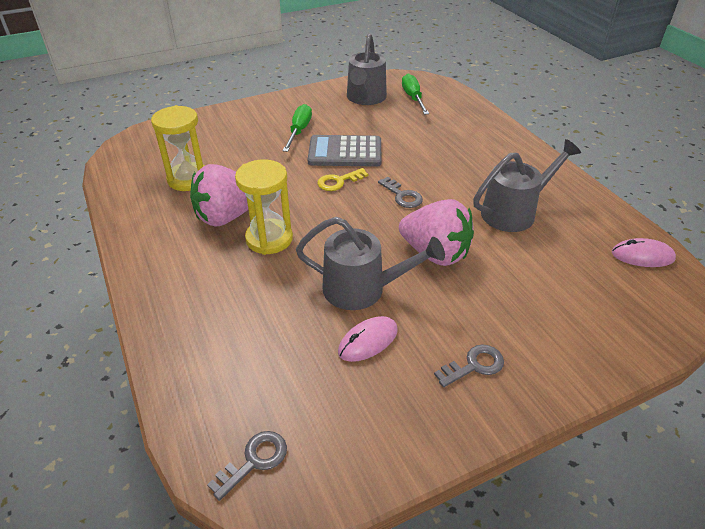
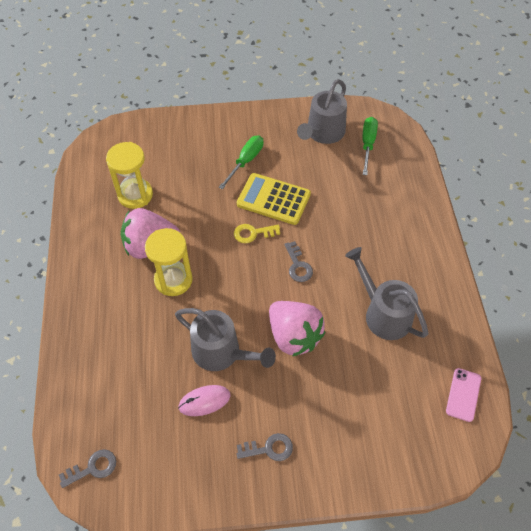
camera: 20 degrees right, 15 degrees up
(345, 152) = (273, 199): grey calculator -> yellow calculator
(514, 212) = (383, 313): grey watering can -> grey watering can turned 120 degrees counterclockwise
(642, 256) = (463, 394): pink mouse -> pink phone

